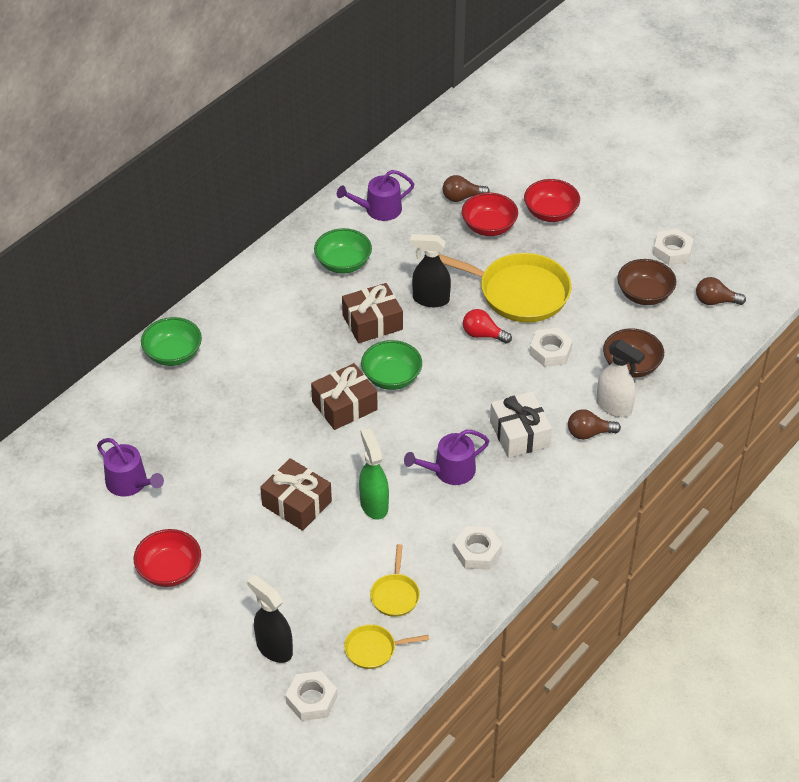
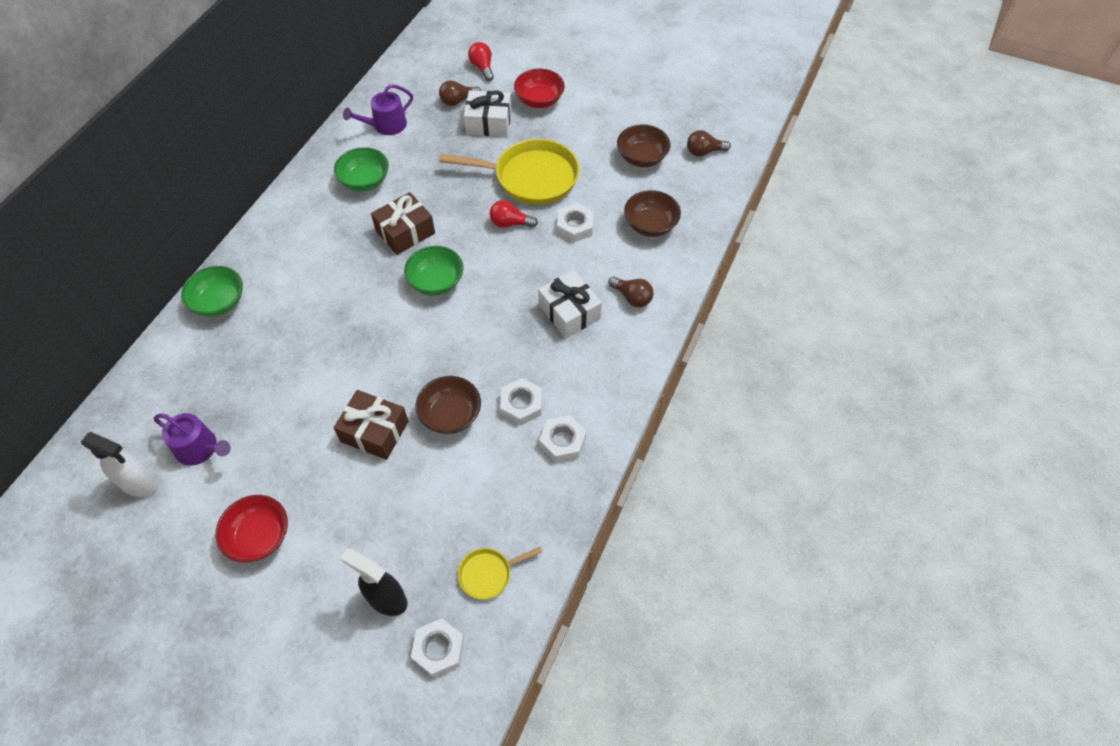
camera: 15 degrees left, 10 degrees up
(344, 406) = (398, 319): brown gift -> none
(374, 504) = (450, 415): green spray bottle -> brown bowl
(395, 595) = (495, 507): yellow pan -> none
(430, 299) = (453, 199): black spray bottle -> none
(449, 471) = (514, 364): purple watering can -> none
(489, 227) = (489, 123): red bowl -> white gift
(498, 166) = (482, 67): none -> red light bulb
(589, 433) = (632, 297): brown light bulb -> brown light bulb turned 120 degrees counterclockwise
(614, 407) = (647, 267): white spray bottle -> white spray bottle (139, 484)
(672, 251) = (653, 114): white nut -> white nut (521, 404)

